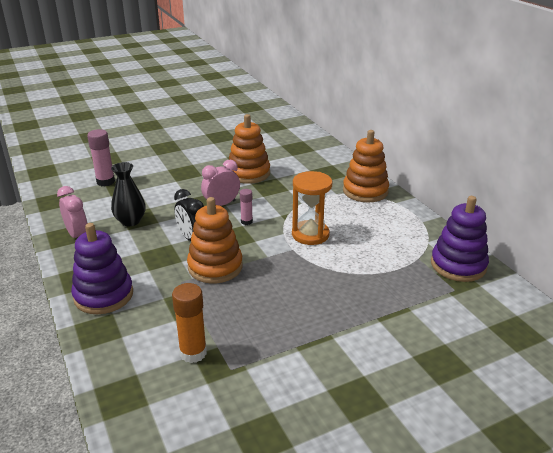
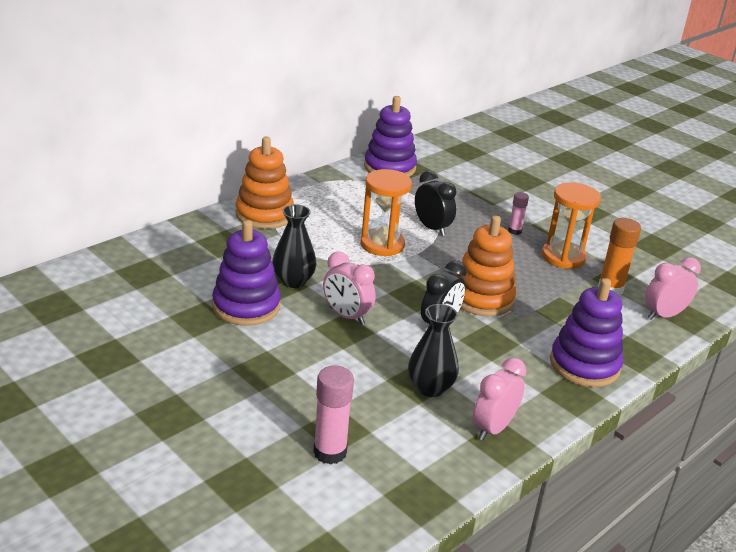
camera: 110 degrees left, 0 degrees up
(133, 377) = (664, 315): none -> pink clock
(246, 222) = (378, 290): pink glue stick -> pink glue stick (514, 231)
(248, 173) = (246, 306): orange stacking toy -> purple stacking toy
(261, 338) = (563, 257): none -> orange hourglass
(271, 191) = (293, 281): none -> black vase
(333, 266) = (432, 228): none -> black clock

